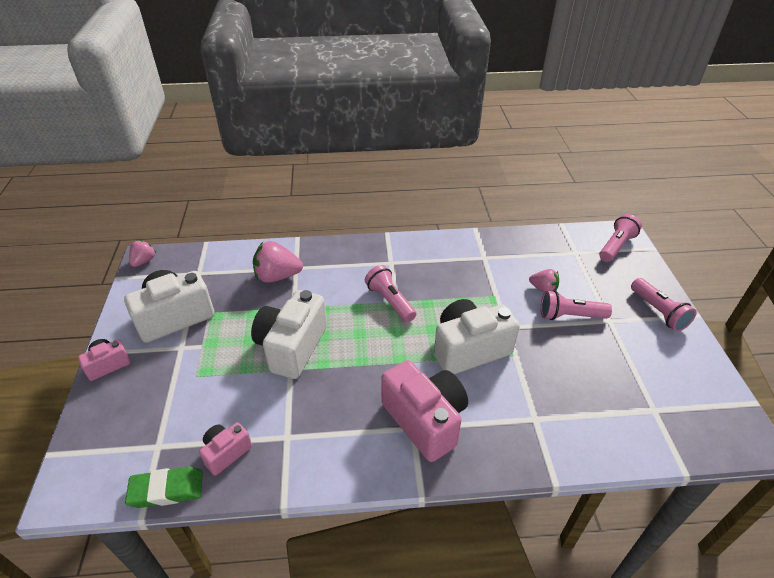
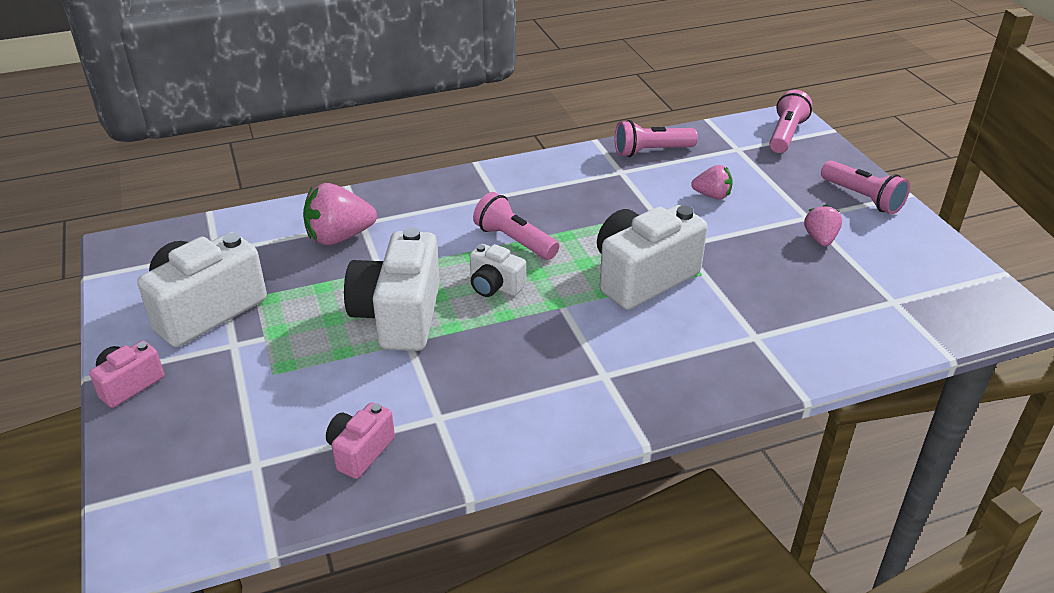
camera: 15 degrees left, 5 degrees down
(144, 261) = (121, 250): pink strawberry -> pink strawberry (820, 239)
(166, 490) = (293, 509): green eraser -> none
(364, 336) = (495, 286): none -> white camera
(425, 420) = (617, 364): pink camera -> none
(570, 316) = (756, 219): pink flashlight -> pink flashlight (651, 151)

